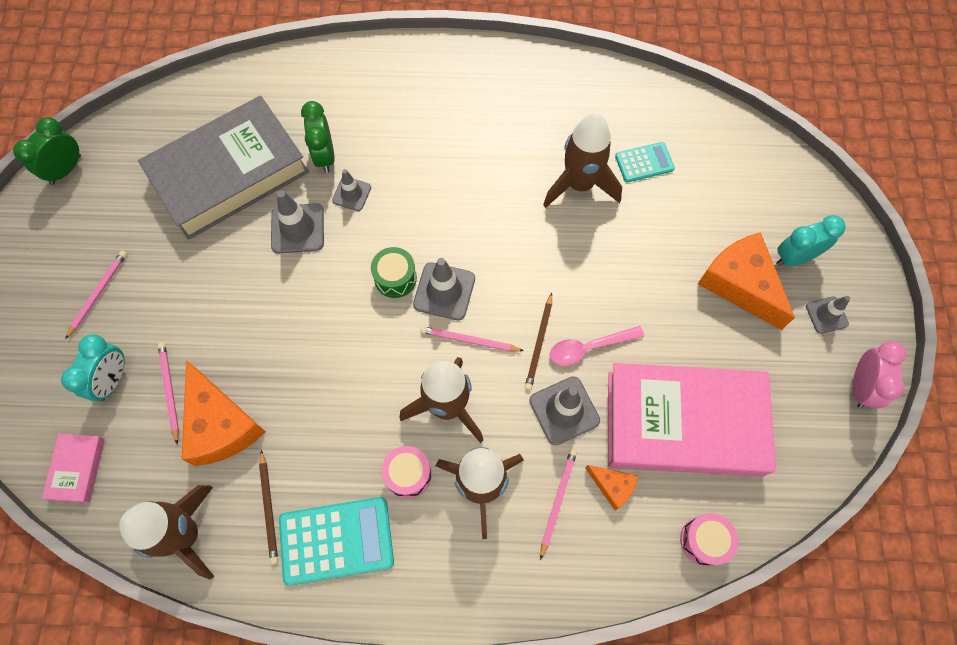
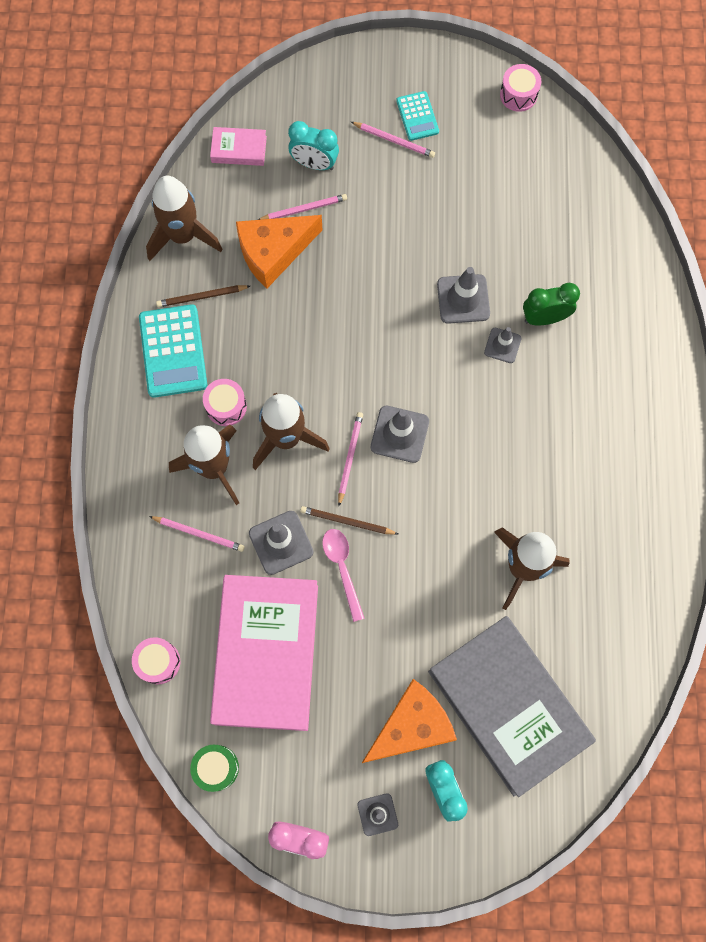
camera: 90 degrees right, 5 degrees up
(66, 170) = (518, 95): green clock -> pink drum
(229, 174) = (520, 233): grey book -> grey book (508, 706)
(395, 278) = (413, 389): green drum -> green drum (216, 768)
(612, 486) = (210, 583): orange cheese -> none
(644, 162) = (552, 638): turquoise calculator -> turquoise calculator (417, 116)

